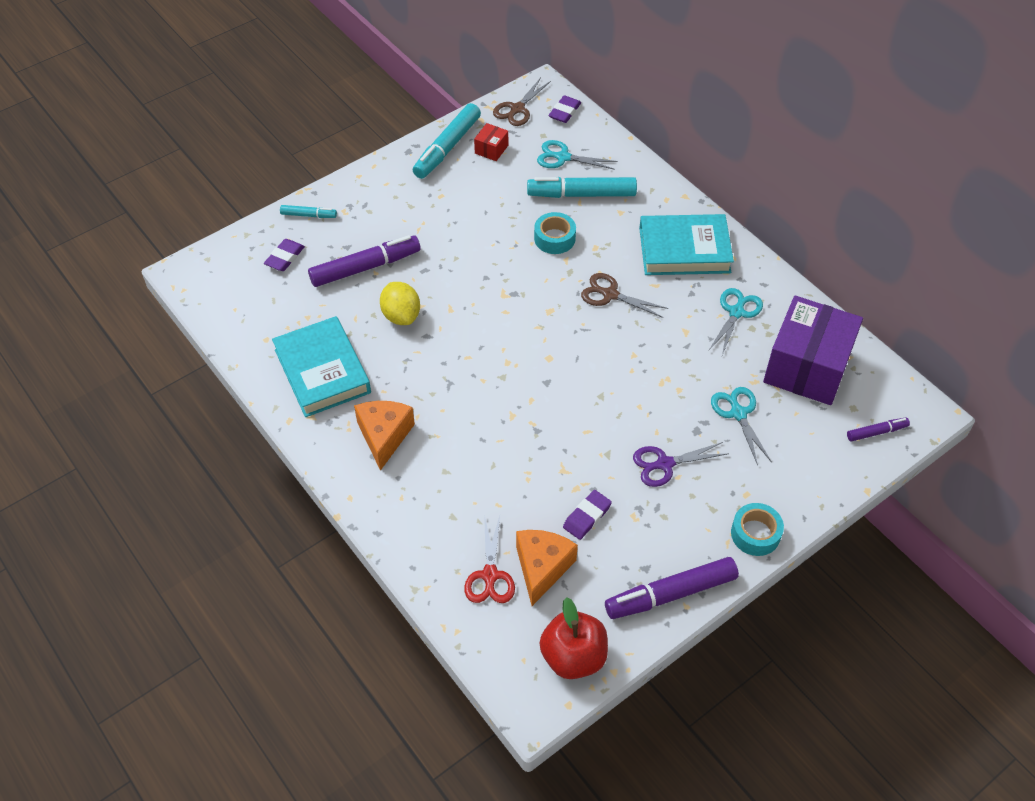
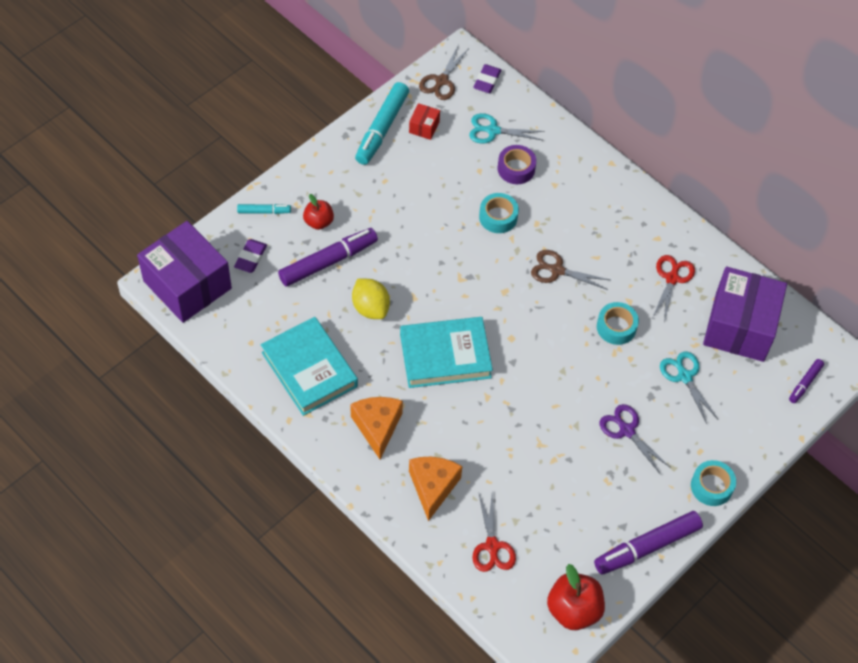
camera: 10 degrees left, 5 degrees up
(213, 278) = (187, 284): none -> purple box
(363, 229) = (318, 222): none -> red apple
(542, 568) = (535, 535): orange cheese -> orange cheese (433, 487)
(581, 194) = (516, 169): turquoise marker -> purple tape
(587, 517) = (567, 485): purple eraser -> none
(664, 464) = (626, 430): purple scissors -> purple scissors turned 75 degrees clockwise
(667, 356) = (616, 327): none -> turquoise tape
(684, 250) = (618, 219): turquoise book -> turquoise book (445, 356)
(736, 312) = (672, 278): turquoise scissors -> red scissors
(876, 432) = (805, 383): purple marker -> purple marker turned 150 degrees clockwise

